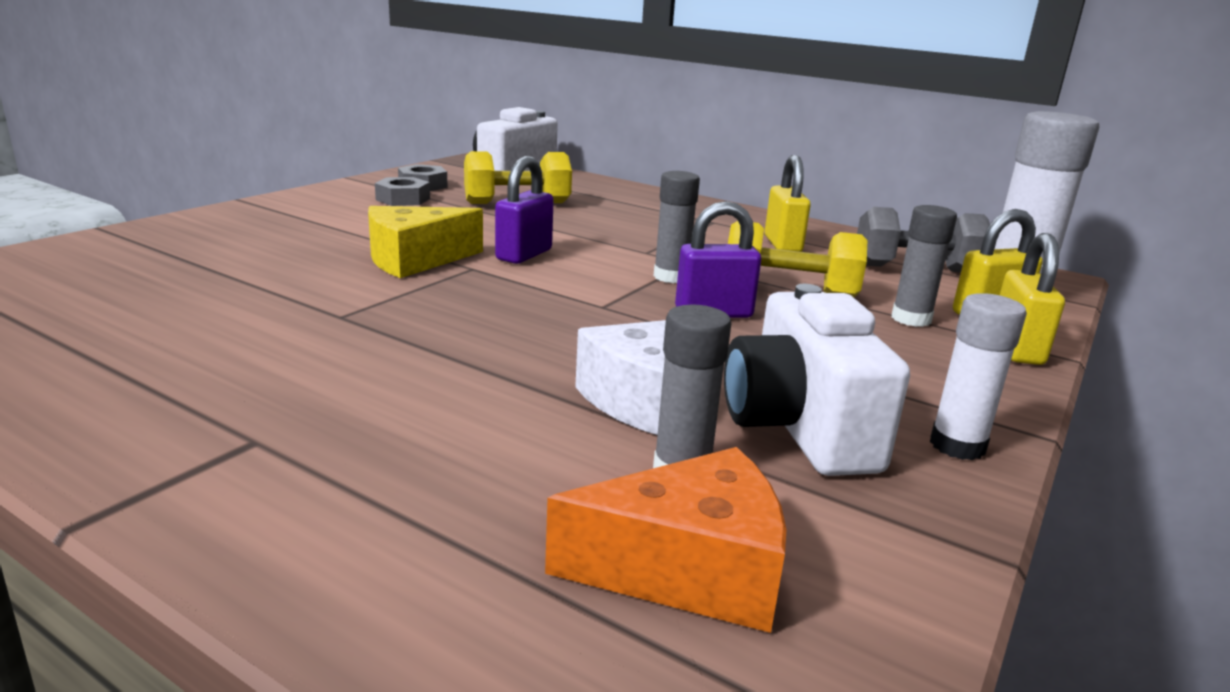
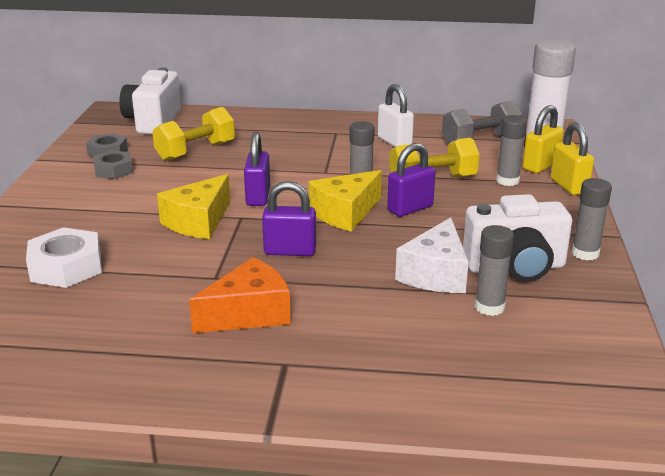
camera: 25 degrees left, 5 degrees up
(201, 262) = (66, 267): none -> white nut
(477, 315) = (290, 251): none -> purple padlock
(612, 296) = (345, 213): none -> yellow cheese
(688, 570) = (536, 350): orange cheese -> orange cheese (249, 313)
(782, 245) = (394, 142): yellow padlock -> white padlock
(798, 428) = (515, 267): white camera -> white camera turned 60 degrees counterclockwise
(957, 445) = (585, 253): white glue stick -> grey glue stick

